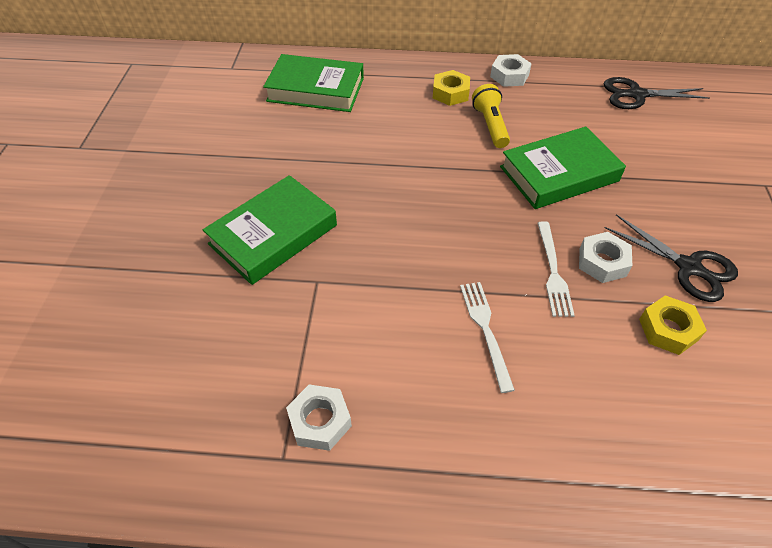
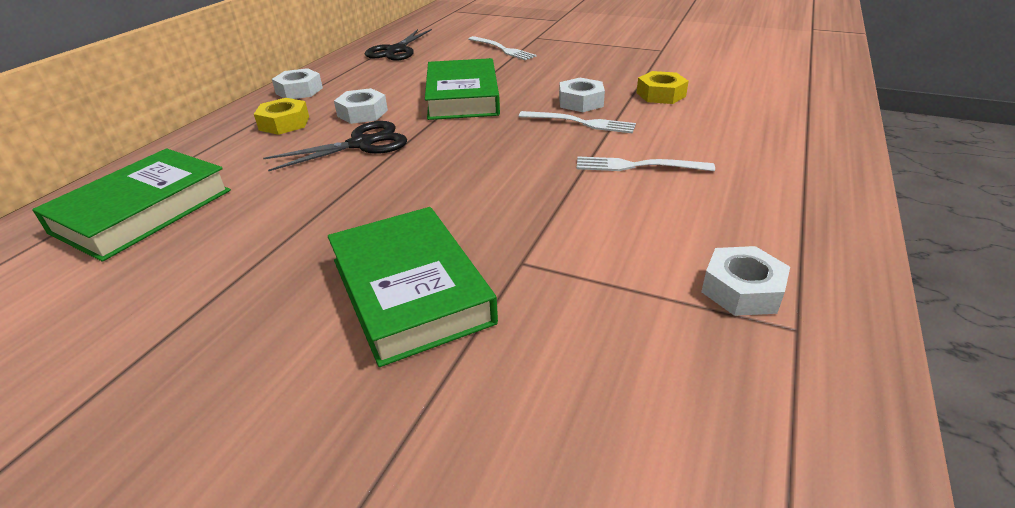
camera: 70 degrees left, 15 degrees down
(490, 125) = (362, 113): yellow flashlight -> white nut
(688, 267) = (602, 75): black scissors -> black scissors (361, 144)
(702, 167) = (502, 49): none -> white fork

